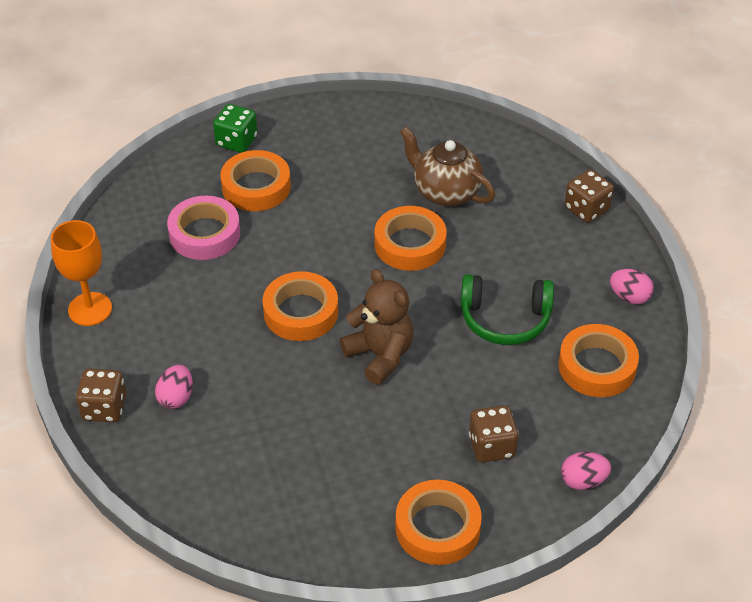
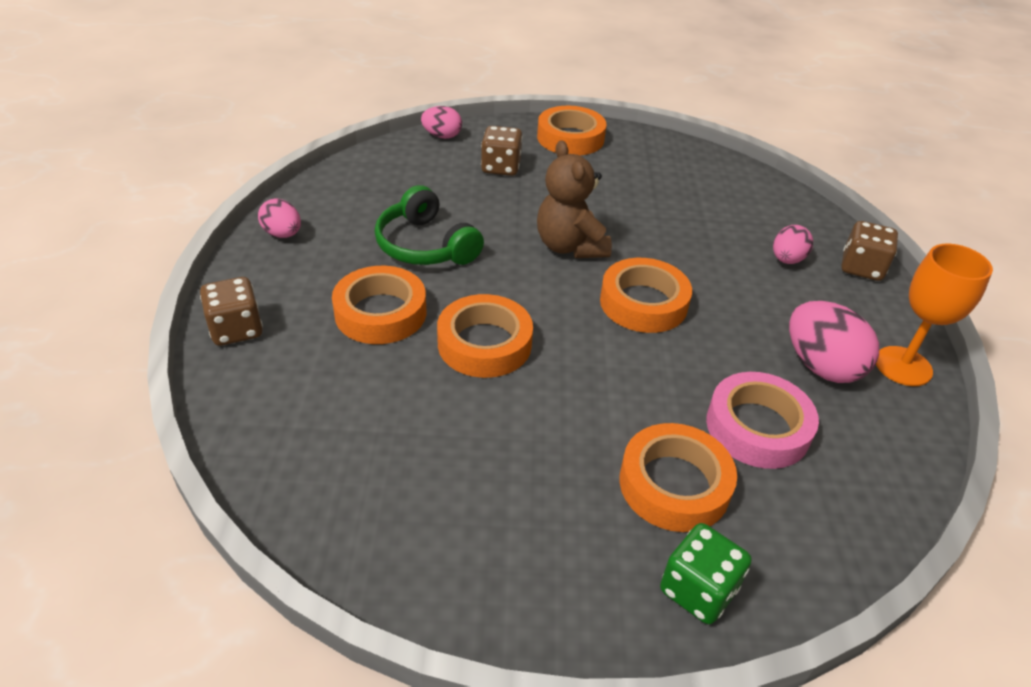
camera: 165 degrees left, 5 degrees down
(155, 292) = (821, 366): none -> pink egg
(446, 192) = (398, 400): brown teapot -> none
(505, 319) = (425, 246): green headphones -> green headphones turned 150 degrees counterclockwise
(597, 366) = (368, 193): orange tape -> orange tape (380, 313)

